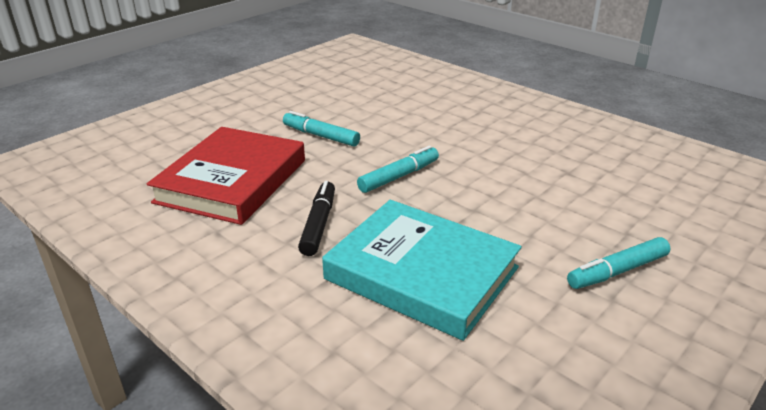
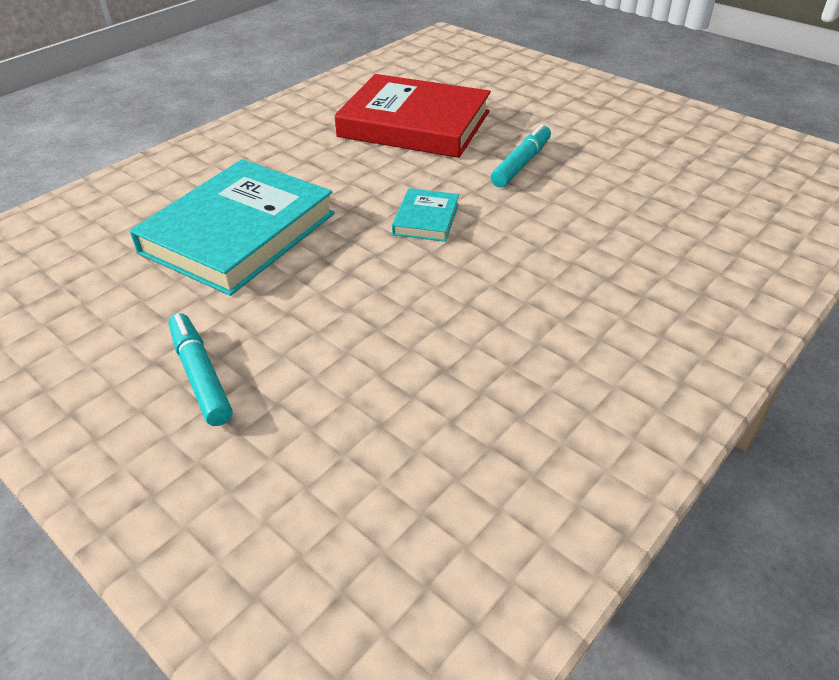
camera: 90 degrees right, 10 degrees up
(319, 224) = (332, 174): black marker -> none
(399, 176) = (426, 219): turquoise marker -> turquoise book

